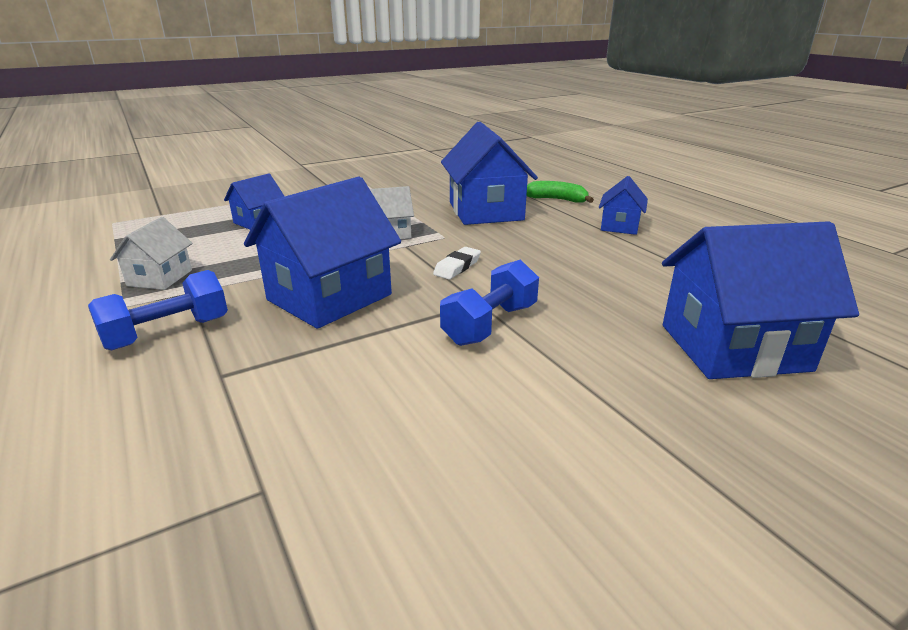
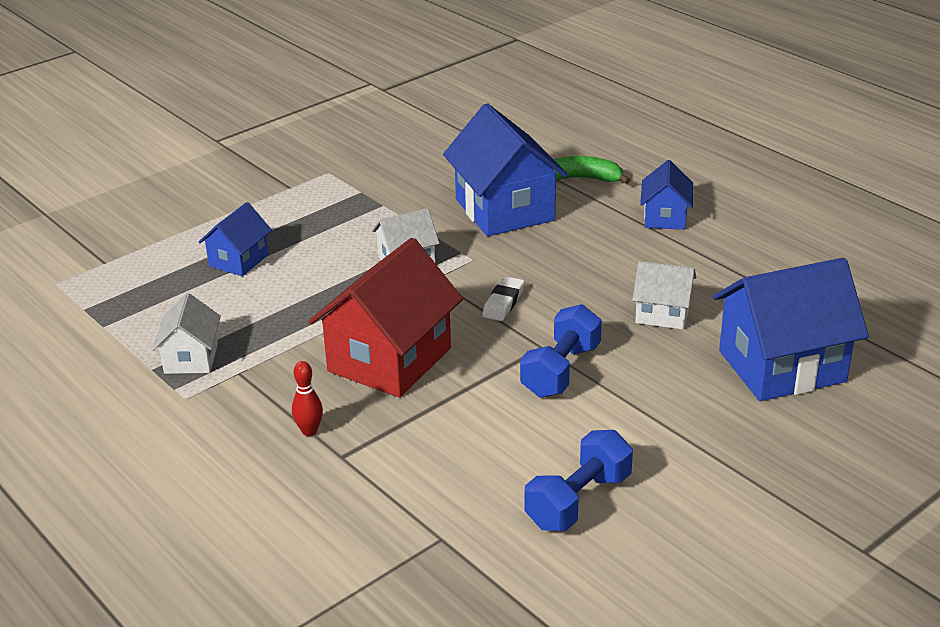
camera: 10 degrees left, 5 degrees up
(167, 333) = (257, 422): blue dumbbell -> blue dumbbell (578, 501)
(208, 347) = (309, 431): none -> red bowling pin
(329, 297) = (389, 360): blue house -> red house
(606, 289) = (662, 314): none -> white house

